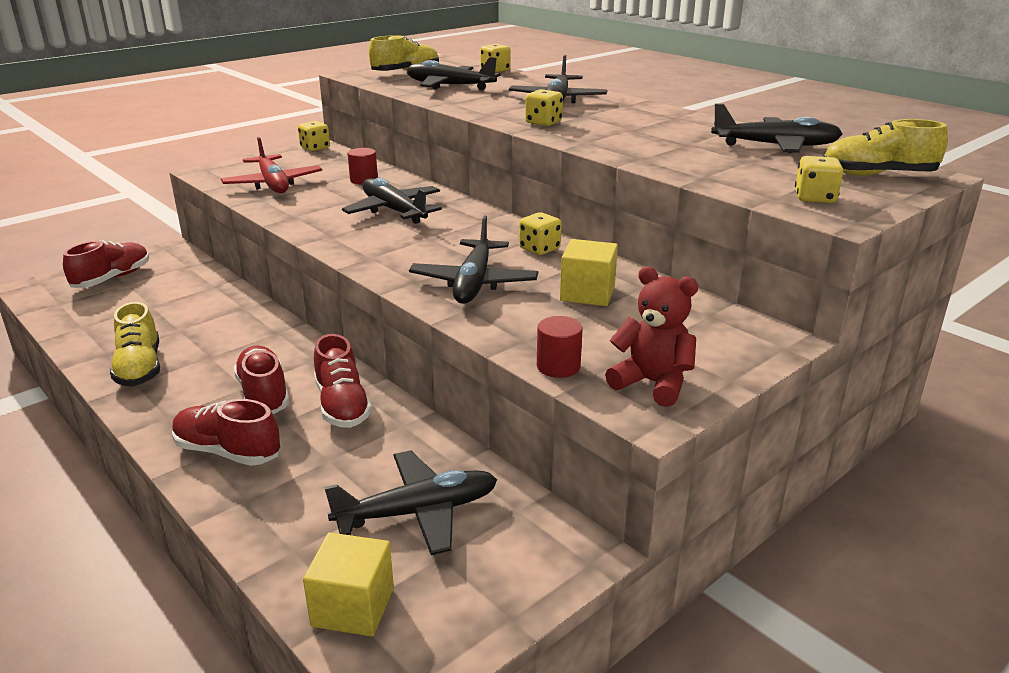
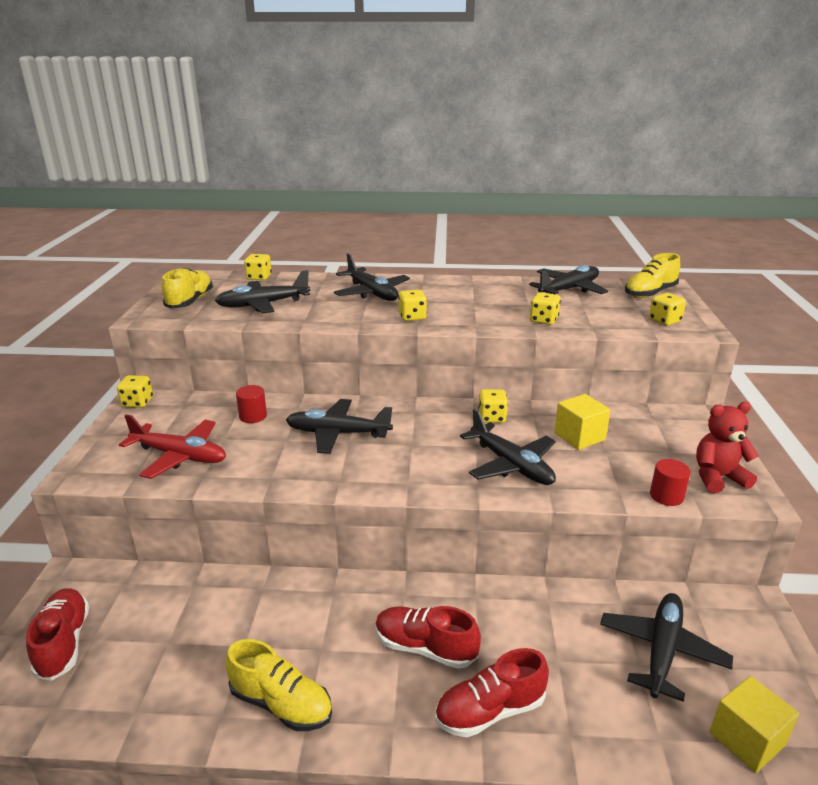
camera: 45 degrees left, 0 degrees up
(342, 405) = (489, 614): red shoe -> none
(665, 158) = (543, 320): none -> yellow dice

